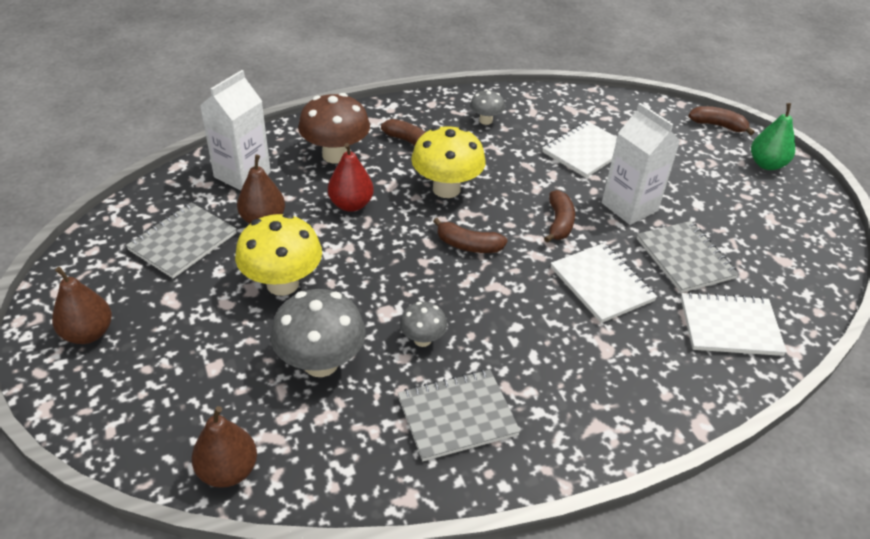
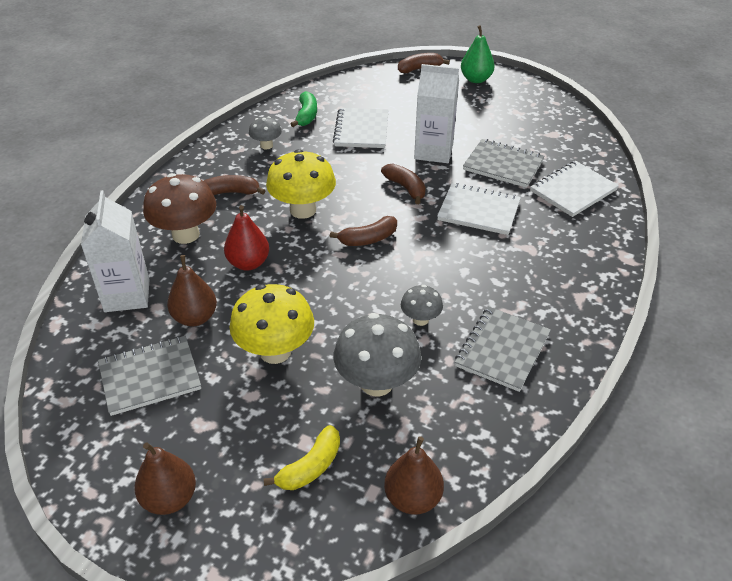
camera: 40 degrees left, 0 degrees up
(183, 242) = (150, 377): grey notebook -> grey notebook turned 75 degrees clockwise
(194, 386) = (310, 467): none -> yellow banana
(552, 113) = (306, 115): none -> green banana

